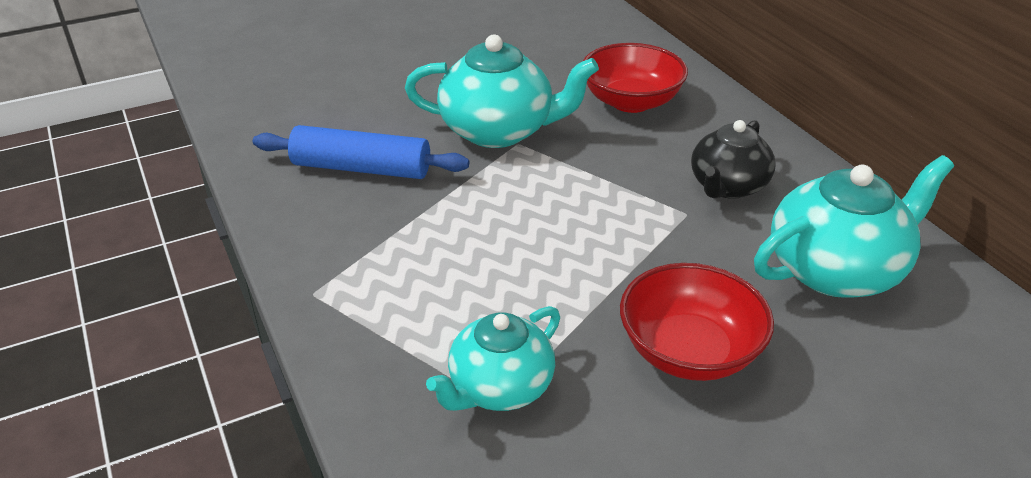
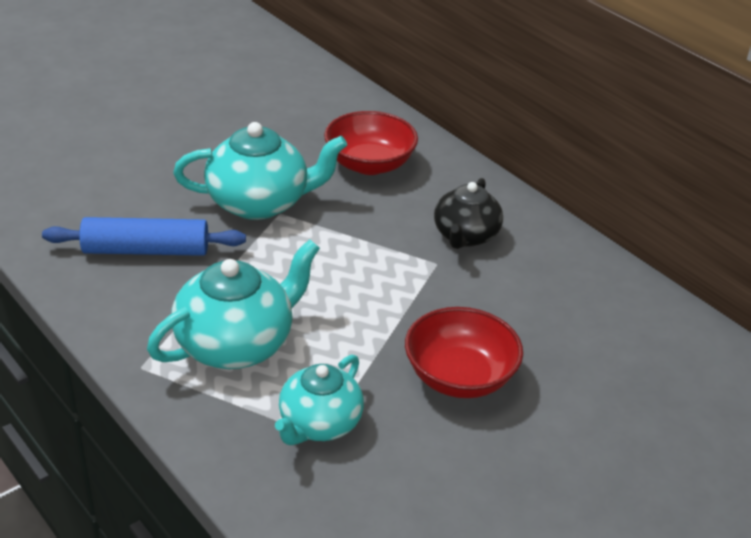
camera: 15 degrees left, 0 degrees up
(836, 270) = (561, 298): turquoise teapot -> turquoise teapot (236, 344)

